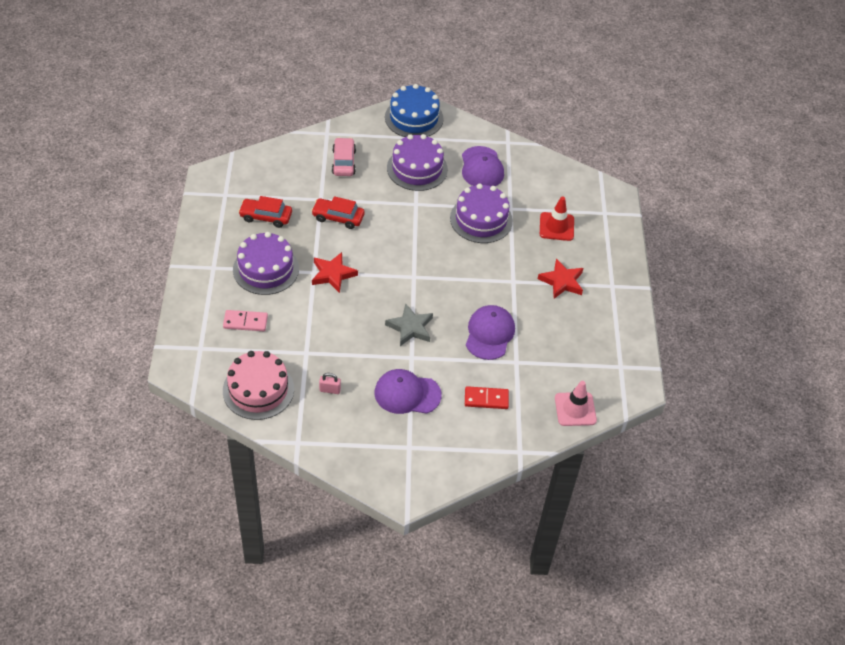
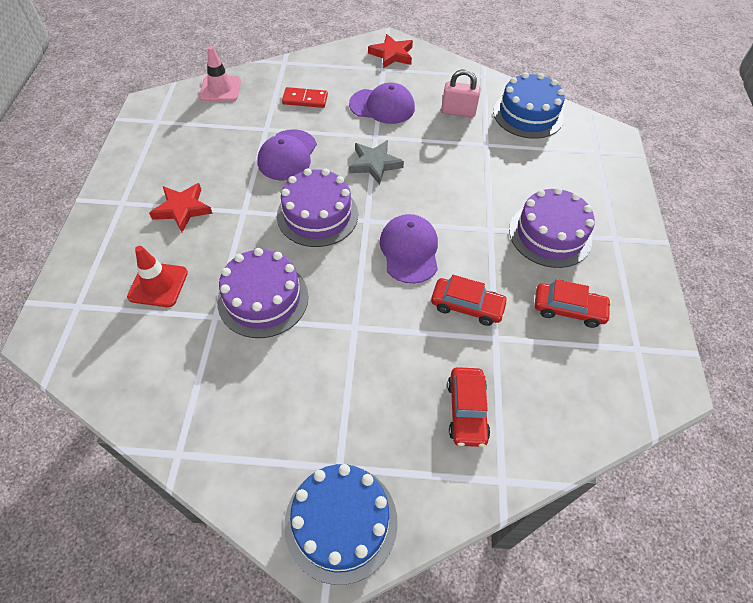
camera: 175 degrees left, 5 degrees up
(245, 322) = (558, 175): pink domino -> none
(258, 389) = (528, 114): pink cake -> blue cake
(330, 390) = (458, 112): pink padlock -> pink padlock, size x1.68
(333, 274) = (466, 226): red star -> red star (392, 55)
(344, 162) = (466, 411): pink car -> red car
(417, 168) = (346, 395): purple cake -> purple cake (317, 215)
(482, 168) = (239, 395): purple cap -> purple cap (409, 250)

